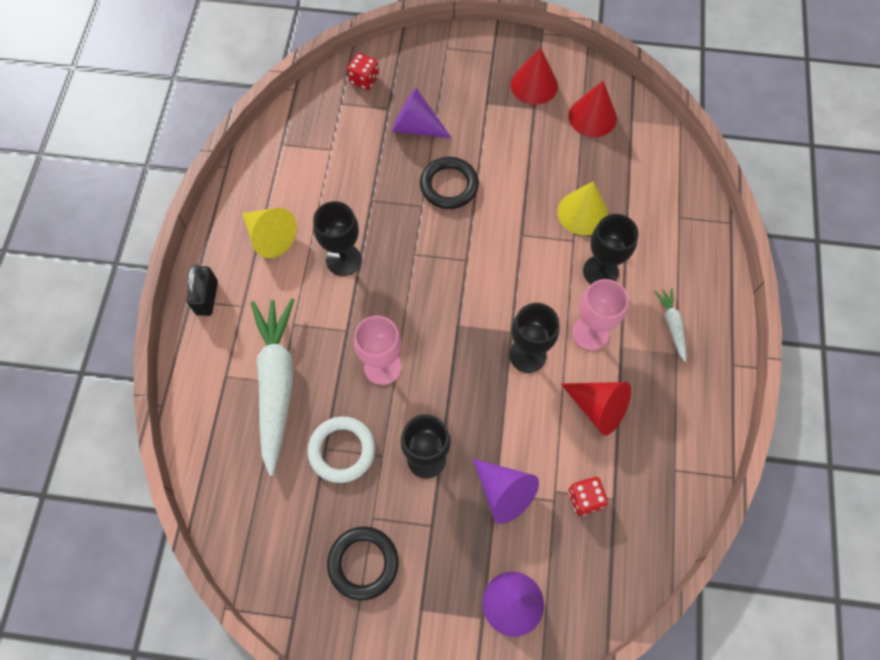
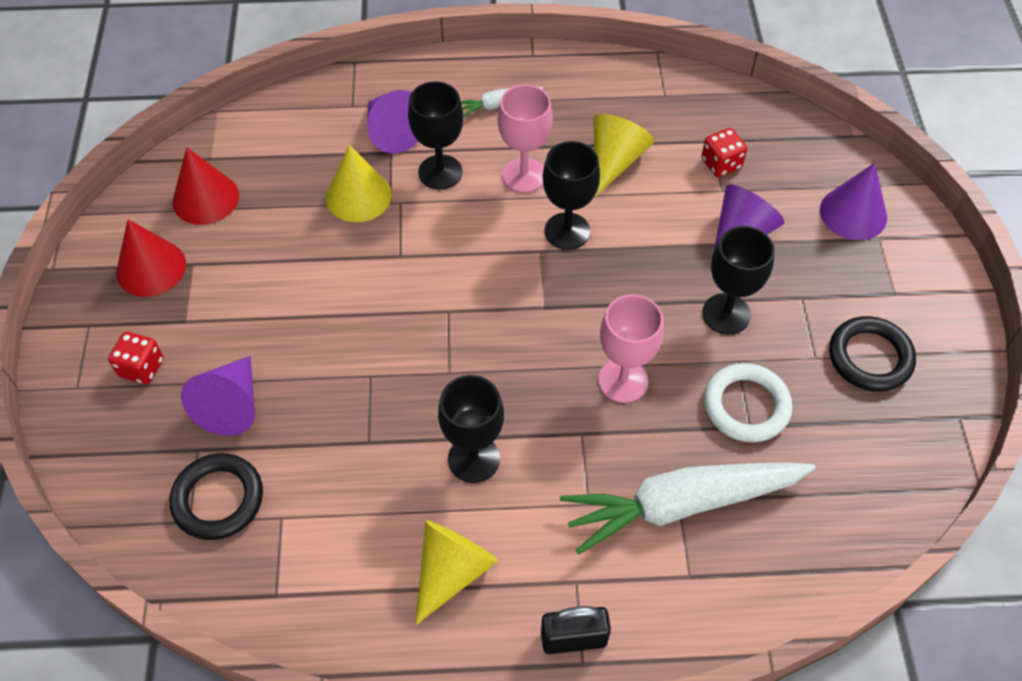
camera: 100 degrees left, 10 degrees down
(364, 80) = (140, 494): red dice -> red dice (141, 367)
(449, 185) = (332, 347): black ring -> black ring (218, 499)
(598, 408) = (614, 161): red cone -> yellow cone
(647, 242) = (392, 132): none -> purple cone

